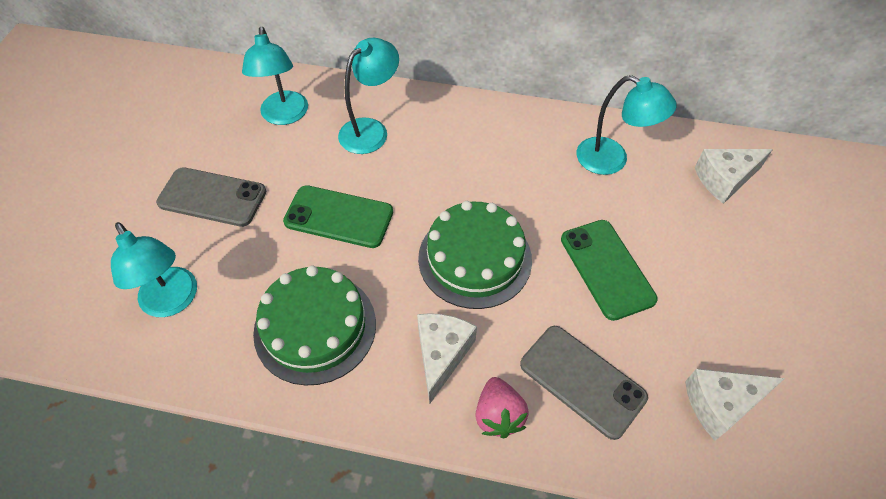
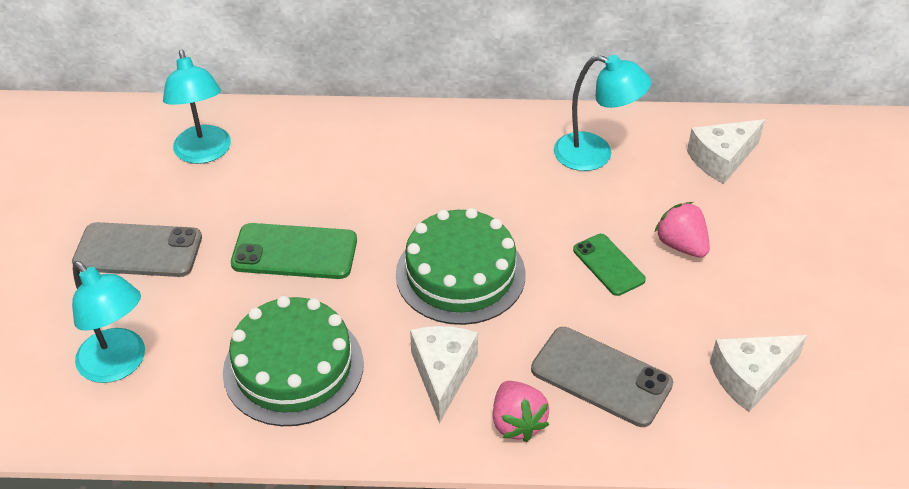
camera: 10 degrees left, 10 degrees down
(371, 130) = (312, 156): turquoise lamp -> none
(607, 269) = (608, 265): green phone -> green phone, size x0.63
(675, 259) = (681, 245): none -> pink strawberry

